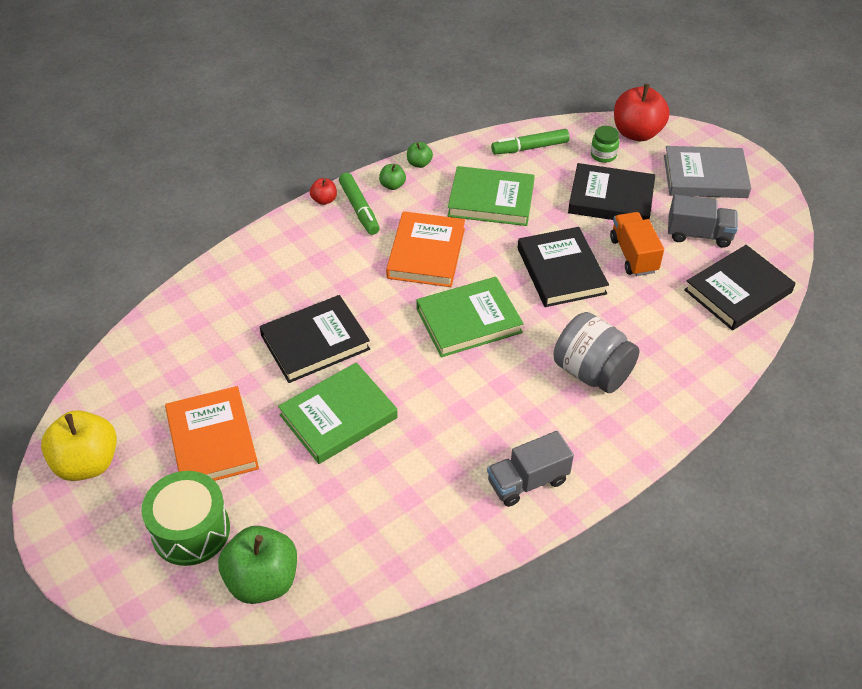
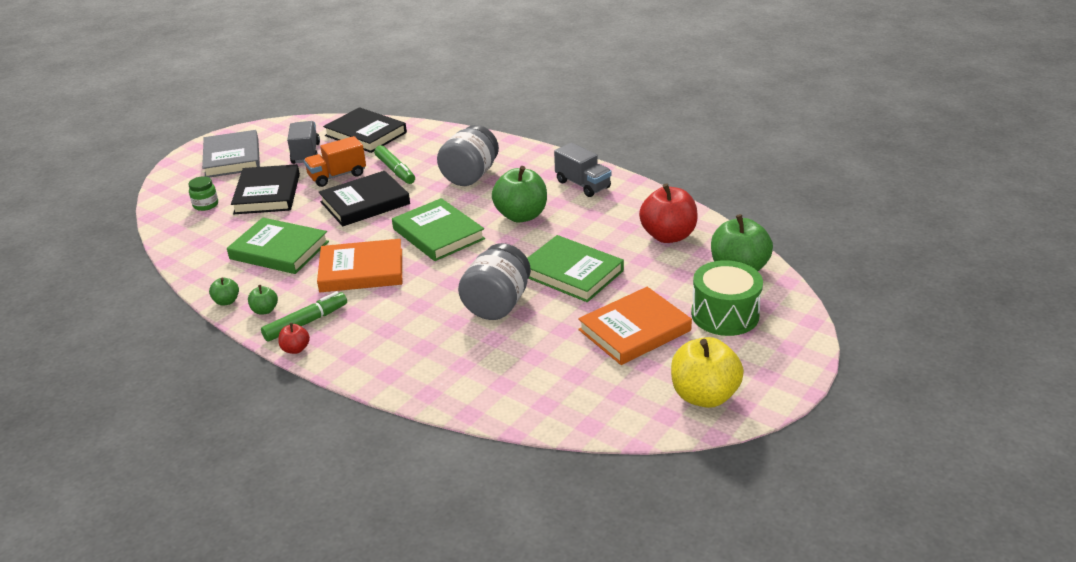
camera: 105 degrees left, 15 degrees down
(315, 342) = (497, 304): black book -> grey jar
(477, 400) = (521, 216): none -> green apple
(491, 200) = (279, 250): green book -> green book turned 60 degrees counterclockwise
(530, 148) = (196, 243): green marker -> green marker (395, 170)
(637, 133) = (171, 193): red apple -> red apple (668, 236)

